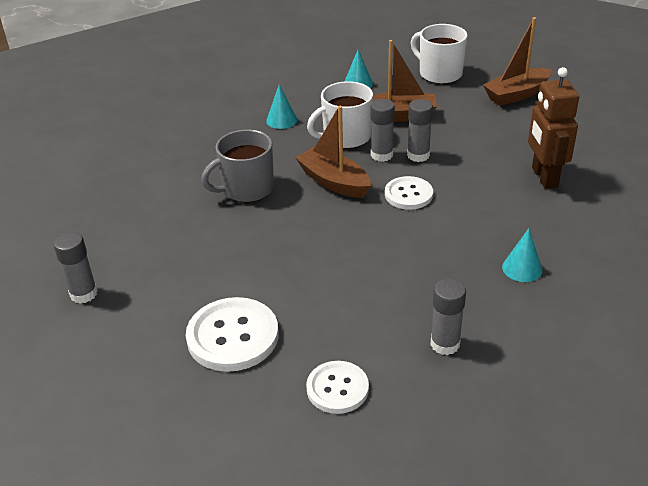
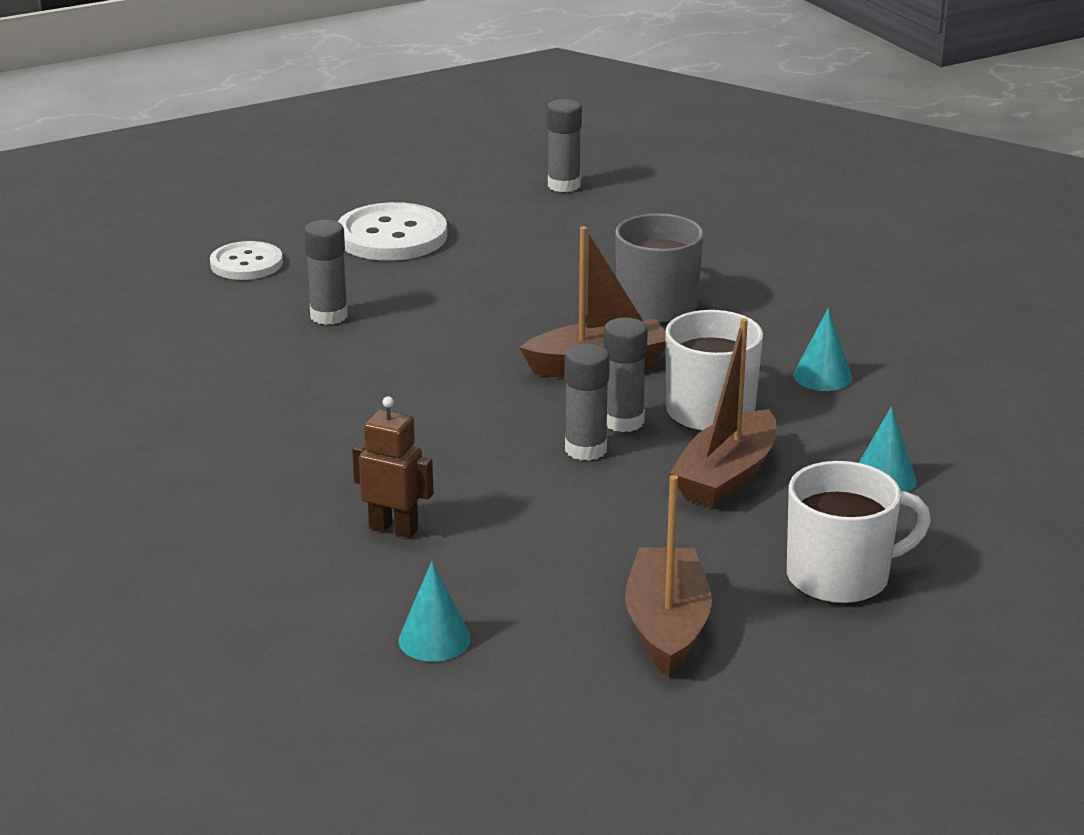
camera: 120 degrees right, 10 degrees down
(408, 194) = (498, 406): white button -> none
(445, 344) = (213, 331): grey glue stick -> grey glue stick (329, 316)
(522, 268) = (246, 423): turquoise cone -> turquoise cone (434, 639)
(544, 177) = (394, 529): brown robot -> brown robot, size x0.65

